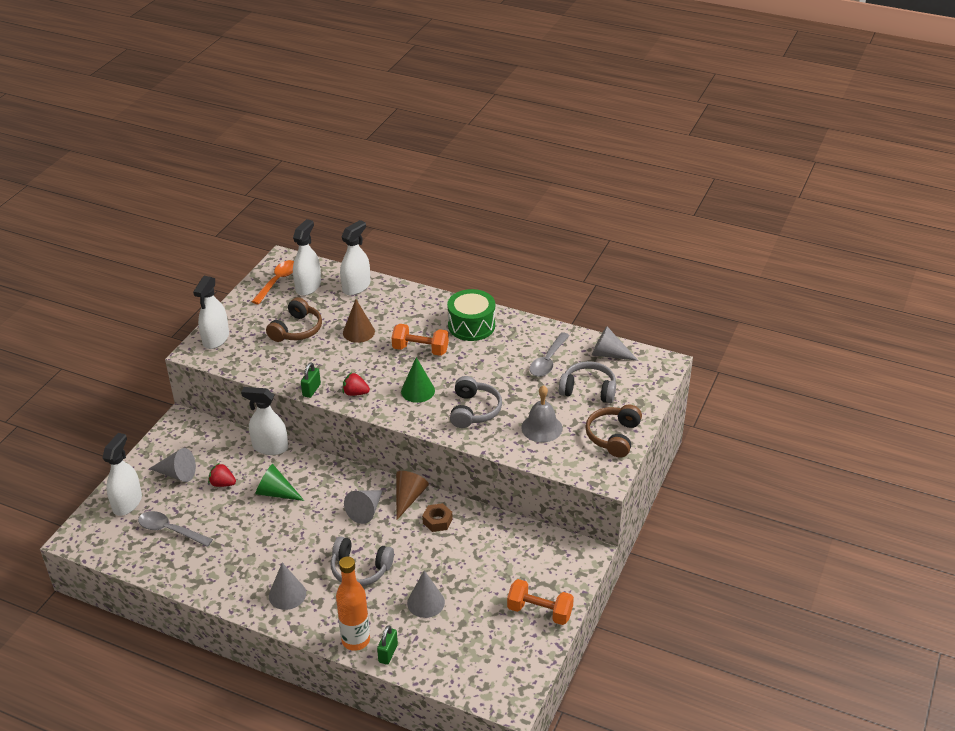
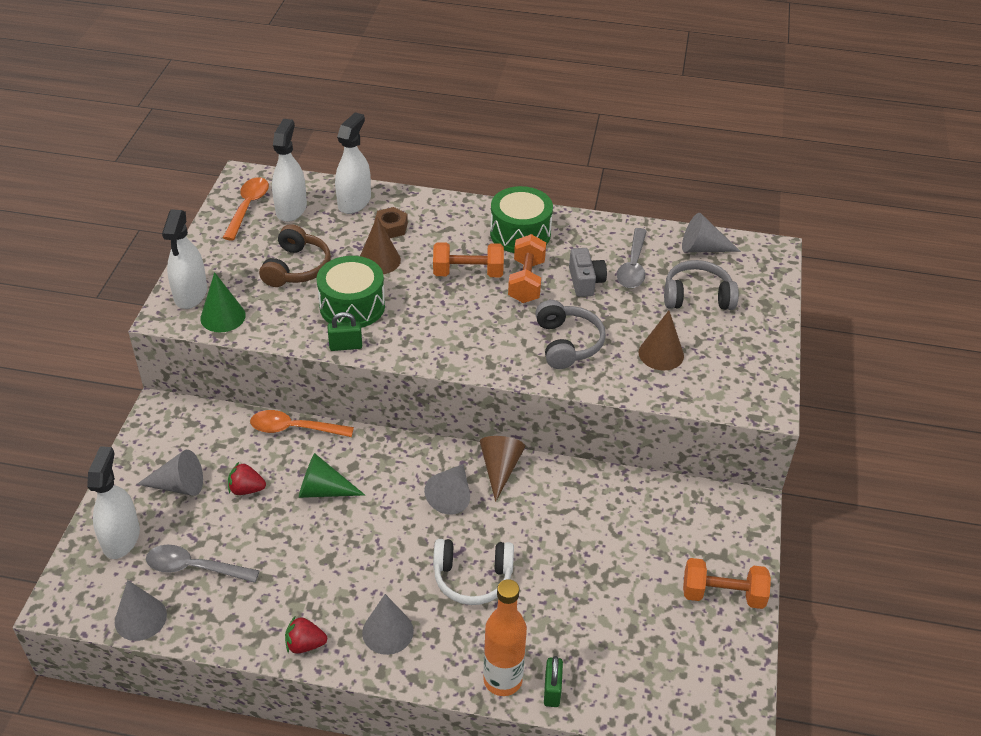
camera: 15 degrees left, 5 degrees up
(270, 447) = (294, 429): white spray bottle -> orange spoon
(311, 390) = (346, 346): green padlock -> green padlock turned 75 degrees clockwise
(326, 362) = (352, 306): none -> green drum
(355, 393) = (405, 342): red strawberry -> red strawberry (305, 644)
(360, 569) = (472, 578): grey headphones -> white headphones
(418, 391) = (485, 327): green cone -> green cone (223, 316)
(426, 602) = (575, 609): grey cone -> grey cone (140, 618)
(437, 521) = (548, 494): brown nut -> brown nut (391, 227)
(461, 361) = (526, 281): none -> orange dumbbell
(506, 367) = (585, 282): none -> grey camera
(541, 428) = (661, 354): grey bell -> brown cone
(613, 436) = (753, 352): brown headphones -> none

